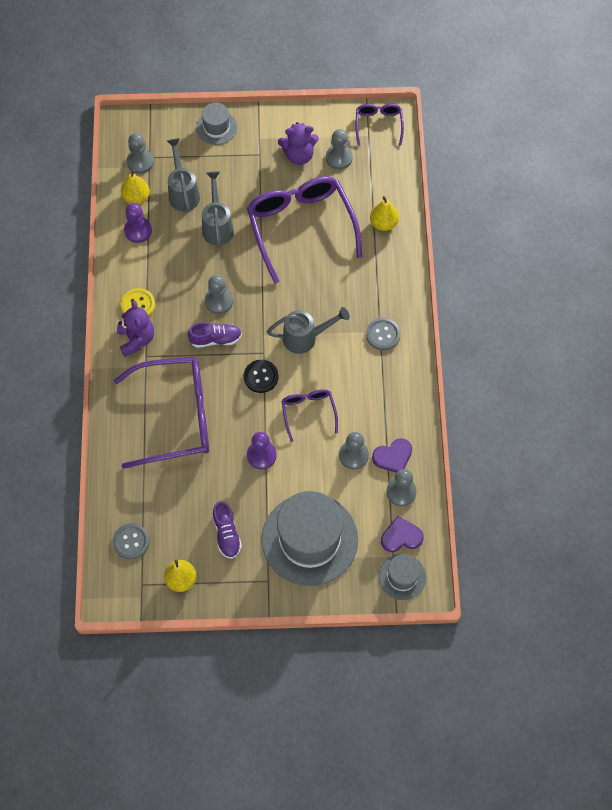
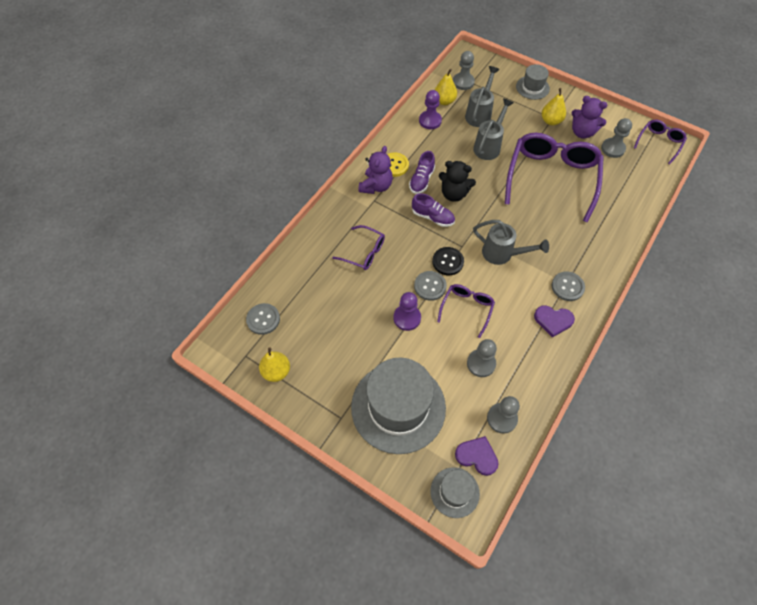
camera: 35 degrees right, 5 degrees down
(176, 417) = (364, 252): purple glasses -> purple glasses, size x0.49
(219, 301) = (454, 194): grey pawn -> black teddy bear
(227, 534) = (336, 360): purple shoe -> purple shoe (421, 180)
(261, 411) = (430, 286): none -> grey button
(383, 223) = (620, 209): yellow pear -> yellow pear (551, 121)
(393, 457) = (514, 385): purple heart -> purple heart (553, 321)

